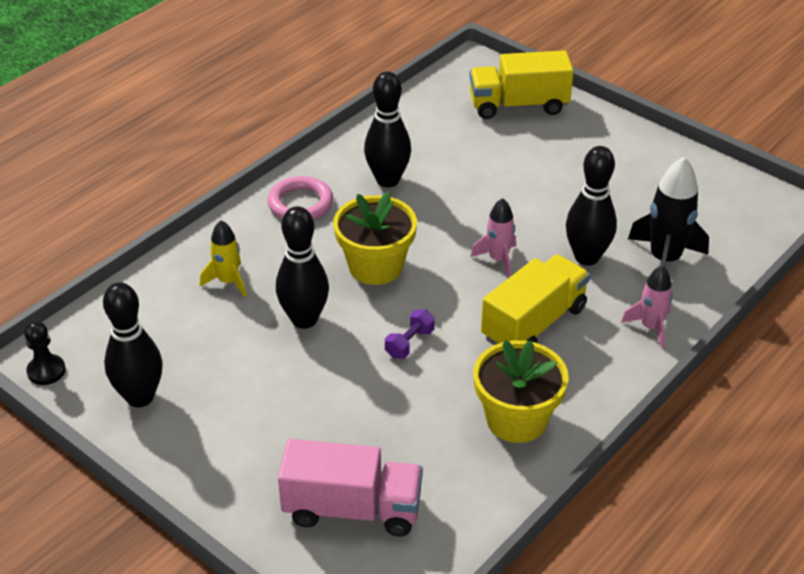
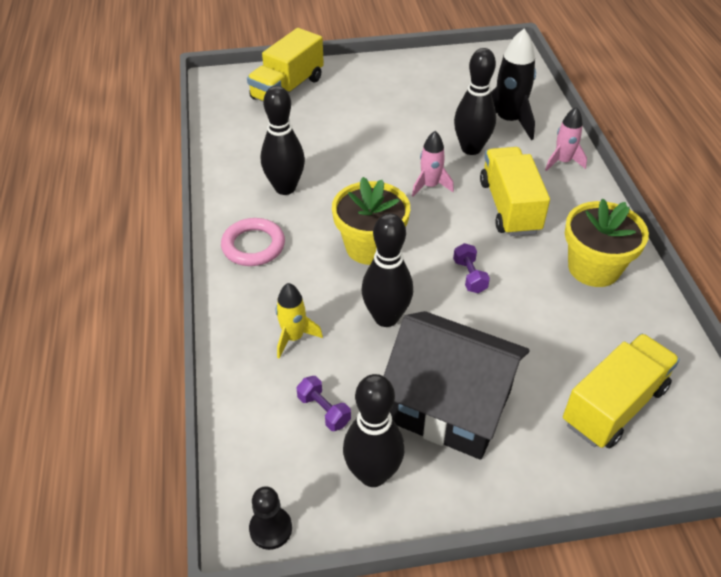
camera: 50 degrees left, 5 degrees up
(173, 338) = (324, 410): none -> purple dumbbell
(248, 406) = (450, 406): none -> black house
(352, 509) = (614, 405): pink truck -> yellow truck

